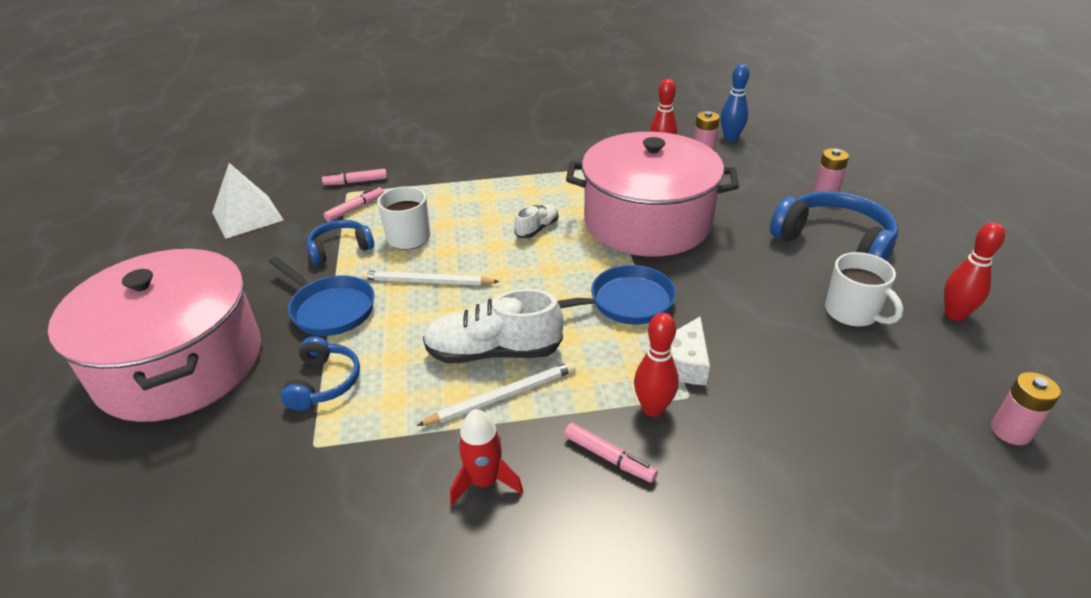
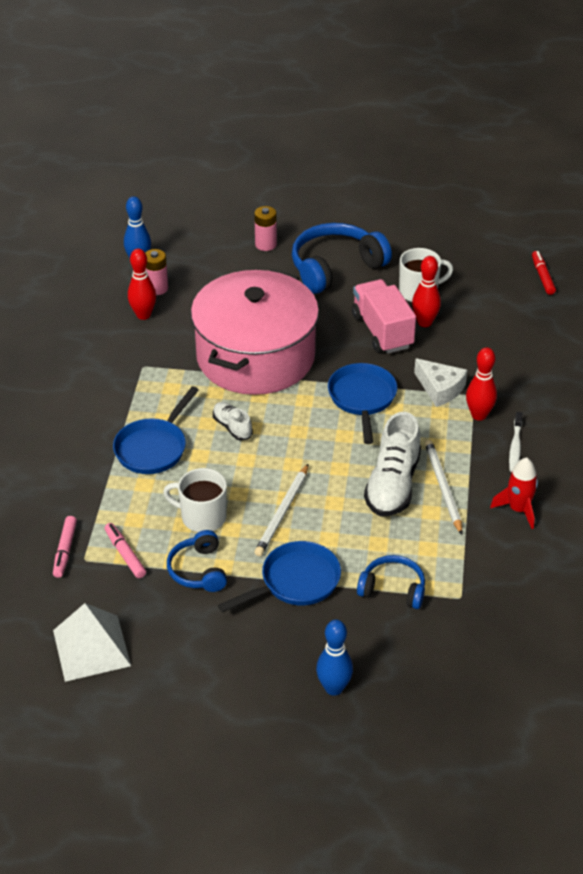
camera: 75 degrees left, 5 degrees up
(180, 363) = (334, 688): pink pot -> blue bowling pin
(490, 195) = (153, 448): none -> blue pan
(609, 458) = (515, 447): pink marker -> white toothbrush
(752, 296) = (382, 331): none -> pink truck
(954, 314) = (439, 249): red bowling pin -> red bowling pin (424, 322)
(1010, 431) = (542, 276): pink battery -> red marker

